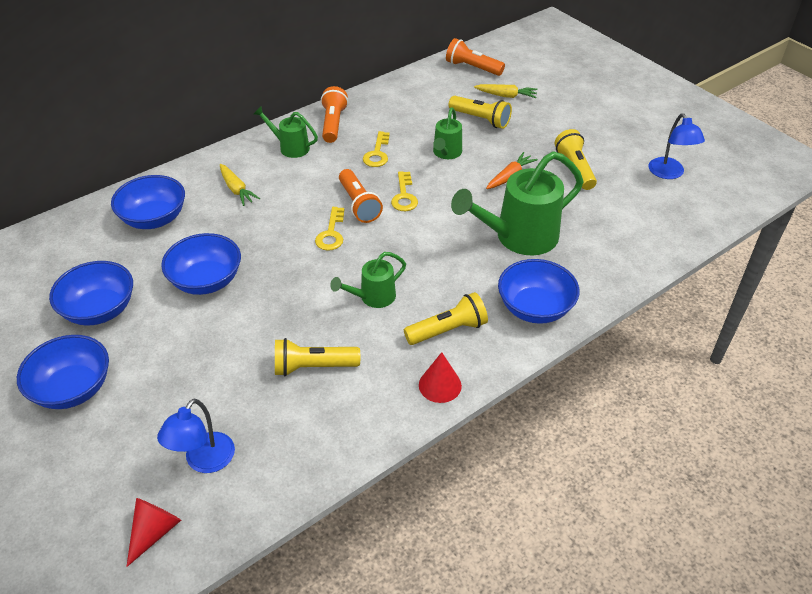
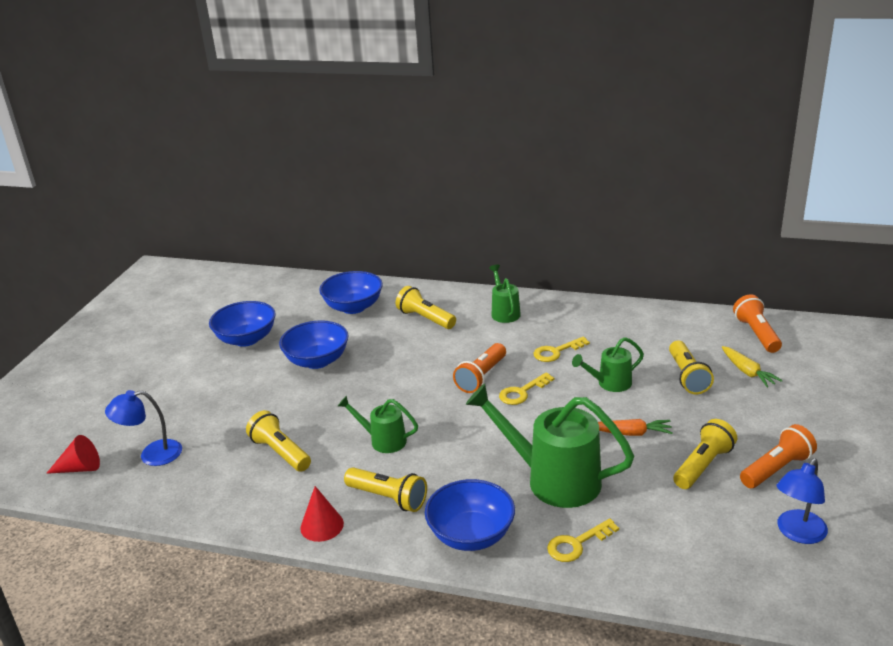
camera: 55 degrees right, 15 degrees down
(73, 389) = (171, 370): blue bowl -> none
(236, 189) = (425, 318): yellow carrot -> yellow flashlight
(331, 233) = (431, 383): yellow key -> yellow key (577, 544)
(333, 124) = (562, 313): orange flashlight -> orange flashlight (776, 469)

